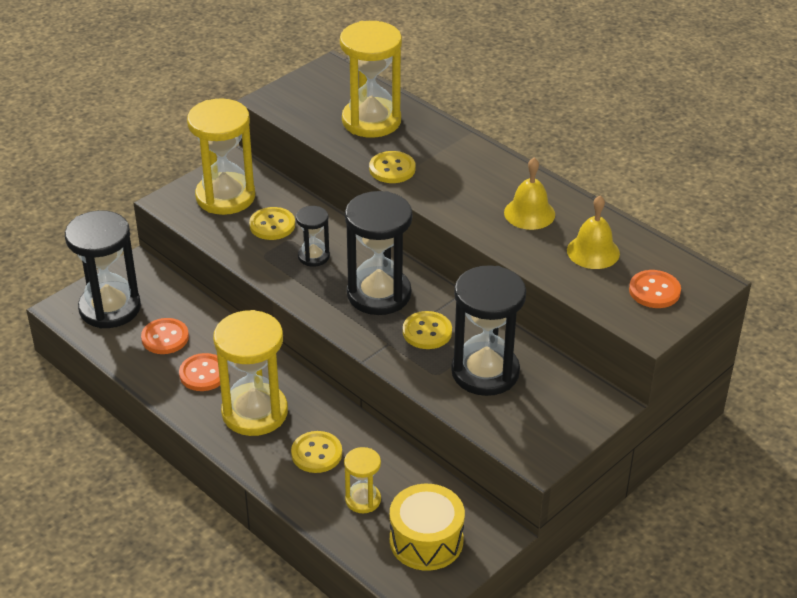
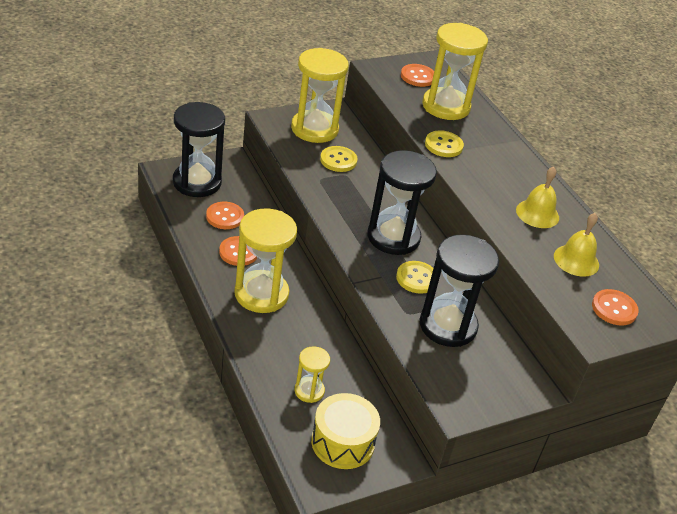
camera: 15 degrees right, 0 degrees up
(313, 256) = (357, 193): black hourglass -> none
(316, 453) = (292, 342): yellow button -> none
(322, 94) = (418, 77): none -> orange button

